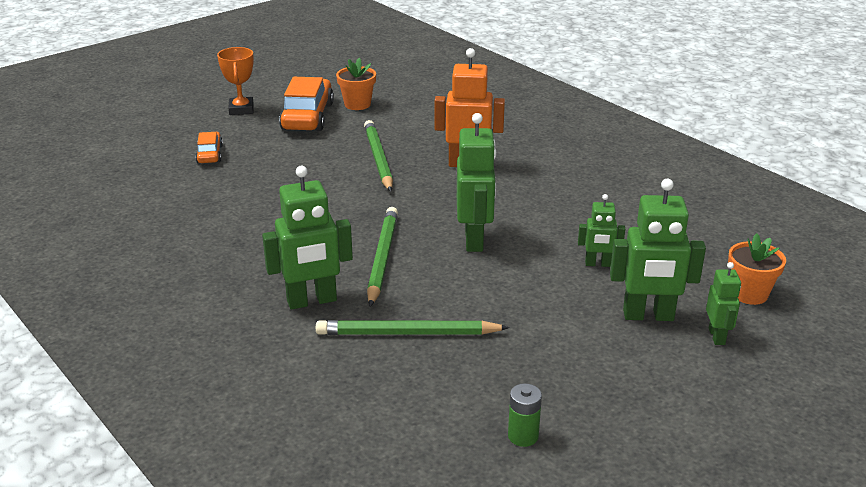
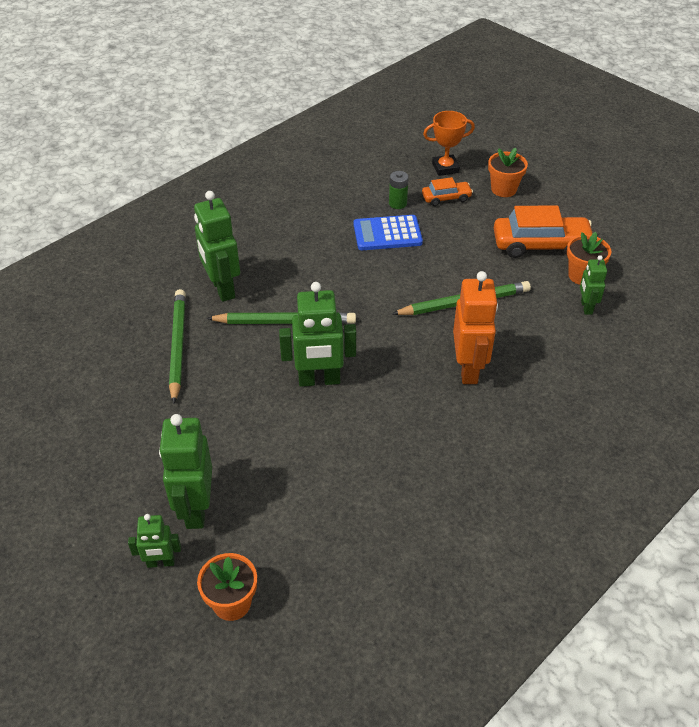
camera: 85 degrees right, 15 degrees up
(212, 125) = (503, 189): none -> orange flower pot
(241, 109) = (541, 201): orange trophy -> orange trophy (445, 168)
(255, 190) = (387, 234): none -> blue calculator
(523, 436) = (48, 418): green battery -> green battery (397, 203)
(598, 264) = (283, 474): green robot -> green robot (586, 307)

